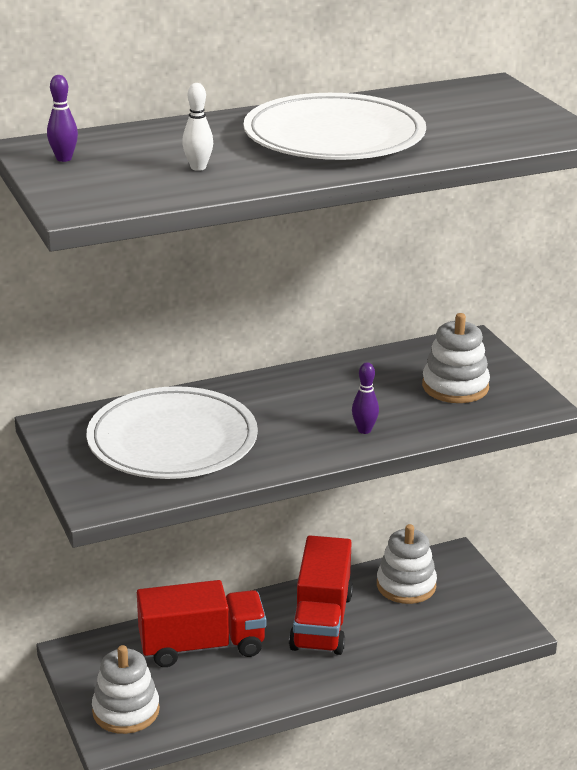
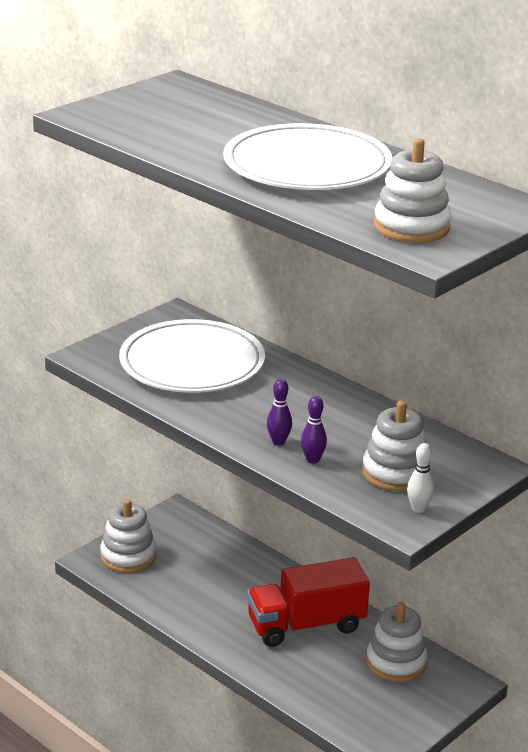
camera: 65 degrees right, 0 degrees up
(64, 159) = (162, 94): purple bowling pin -> purple bowling pin (312, 460)
(198, 167) = (188, 134): white bowling pin -> white bowling pin (418, 508)
(202, 646) = (228, 570): red truck -> none
(509, 127) = (411, 227): none -> white stacking toy

